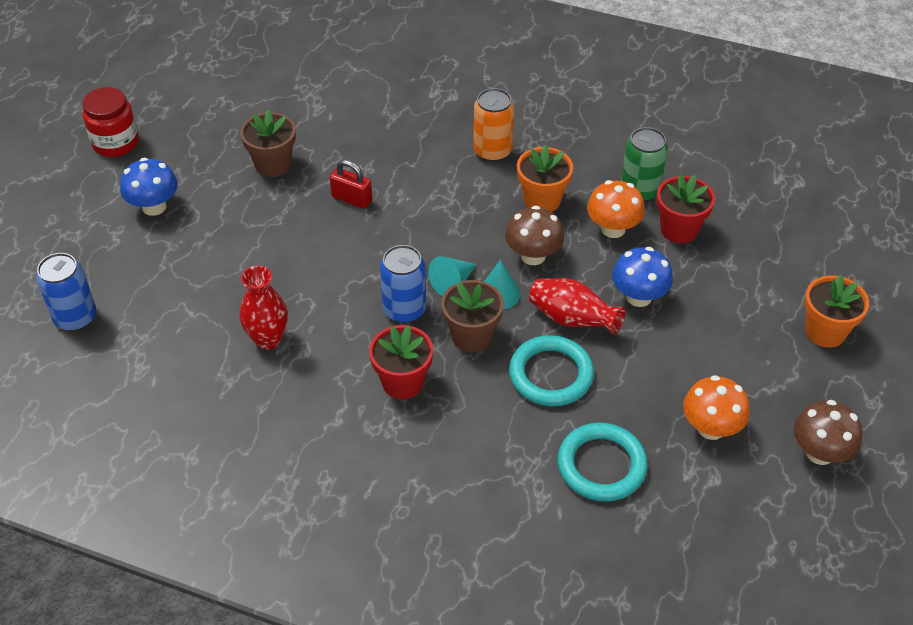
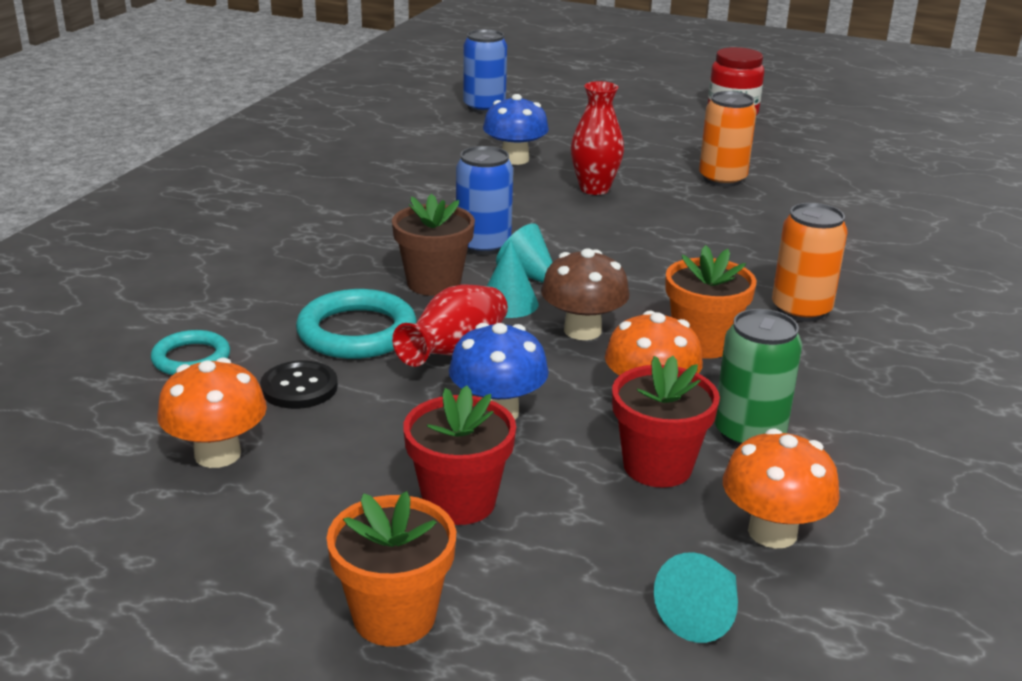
camera: 90 degrees right, 20 degrees down
(154, 206) = (639, 130): blue mushroom -> blue mushroom (514, 159)
(268, 339) = (446, 179): red vase -> red vase (594, 189)
(273, 165) = (722, 179): brown flower pot -> orange can
(352, 199) = (673, 219): red padlock -> none
(402, 382) = (368, 242): red flower pot -> red flower pot (459, 502)
(601, 465) = (191, 358): turquoise ring -> turquoise ring, size x0.62
(628, 397) = (299, 387): none -> black button
(725, 192) = (772, 532): none -> orange mushroom
(791, 223) = (702, 614): none -> turquoise cone
(820, 452) = (120, 564): brown mushroom -> none

